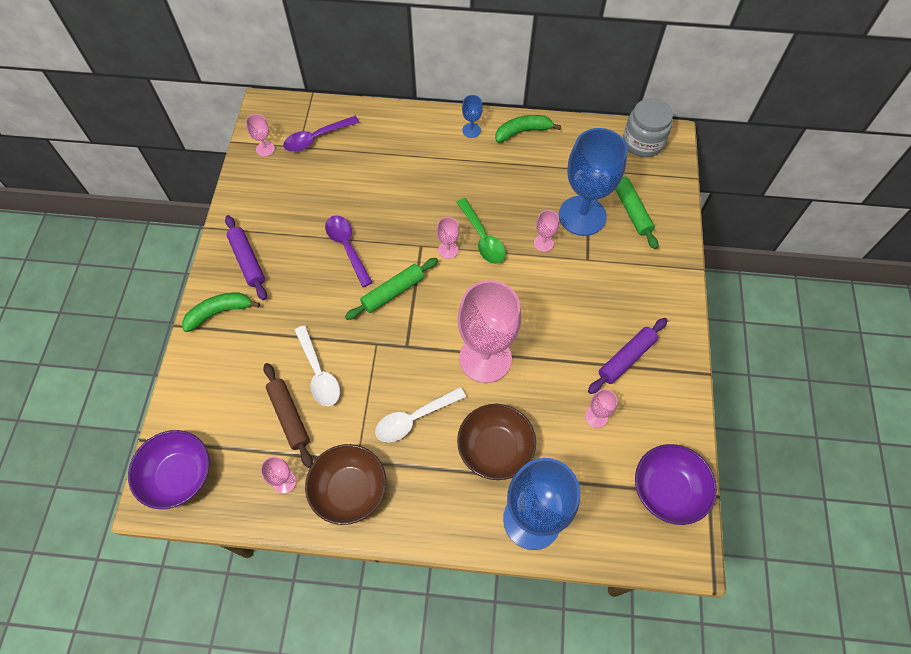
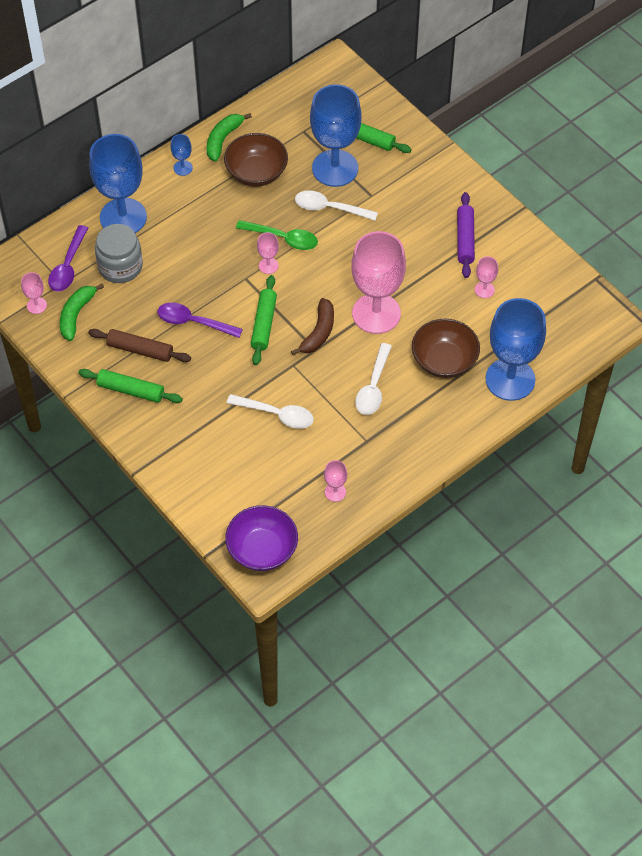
camera: 45 degrees left, 5 degrees down
(219, 312) = (156, 438): green banana -> green banana (76, 315)
(247, 261) = (130, 390): purple rolling pin -> green rolling pin
(289, 416) = (290, 455): brown rolling pin -> brown rolling pin (140, 350)
(349, 490) = (382, 460): brown bowl -> brown bowl (256, 172)
(391, 133) = (123, 217): none -> blue goblet
(424, 334) = (318, 332): none -> brown banana
(543, 243) = (329, 208): pink goblet -> white spoon
(643, 142) = (319, 81): grey jar -> grey jar (120, 266)
(667, 490) = (569, 296): purple bowl -> none

